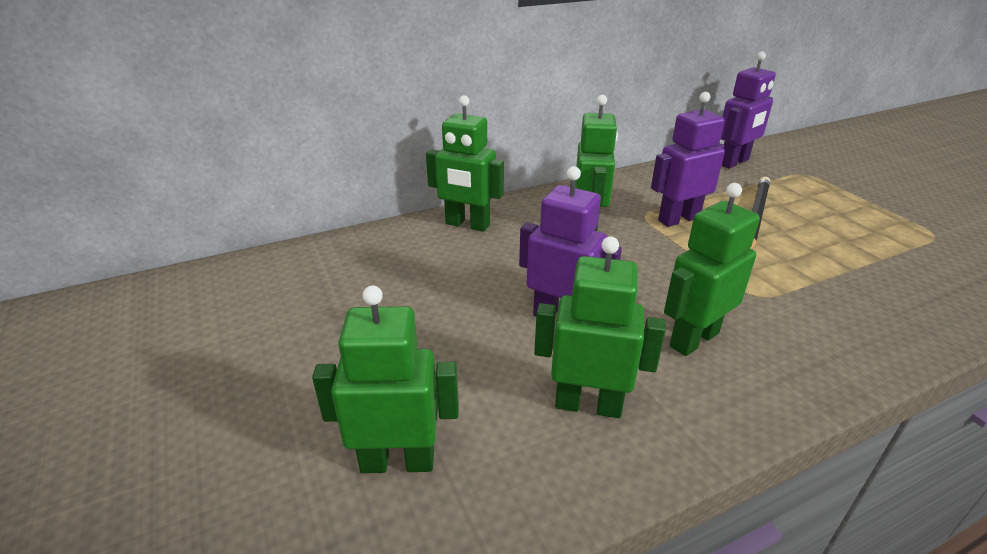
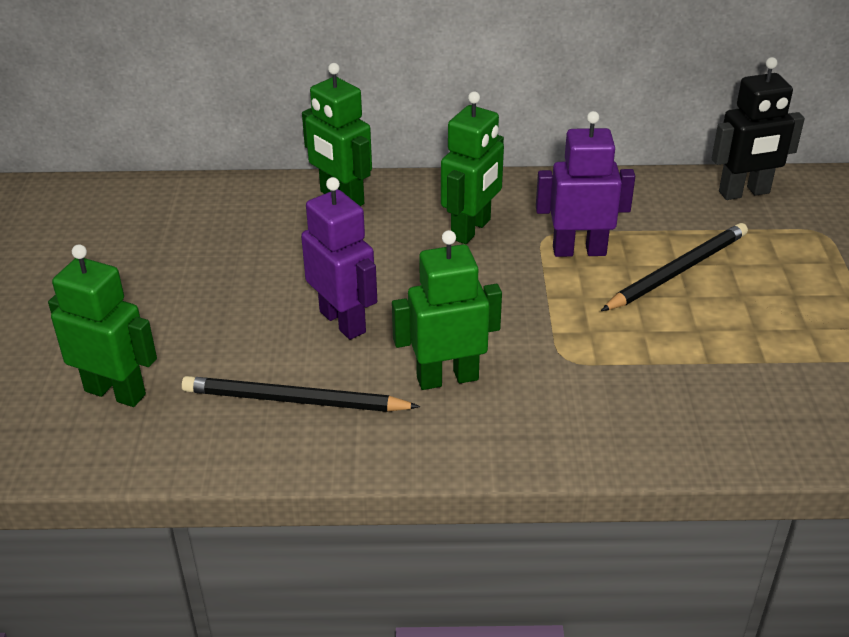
camera: 25 degrees right, 5 degrees up
(588, 404) = (294, 400): green robot -> black pencil
(734, 162) = (744, 193): purple robot -> black robot

